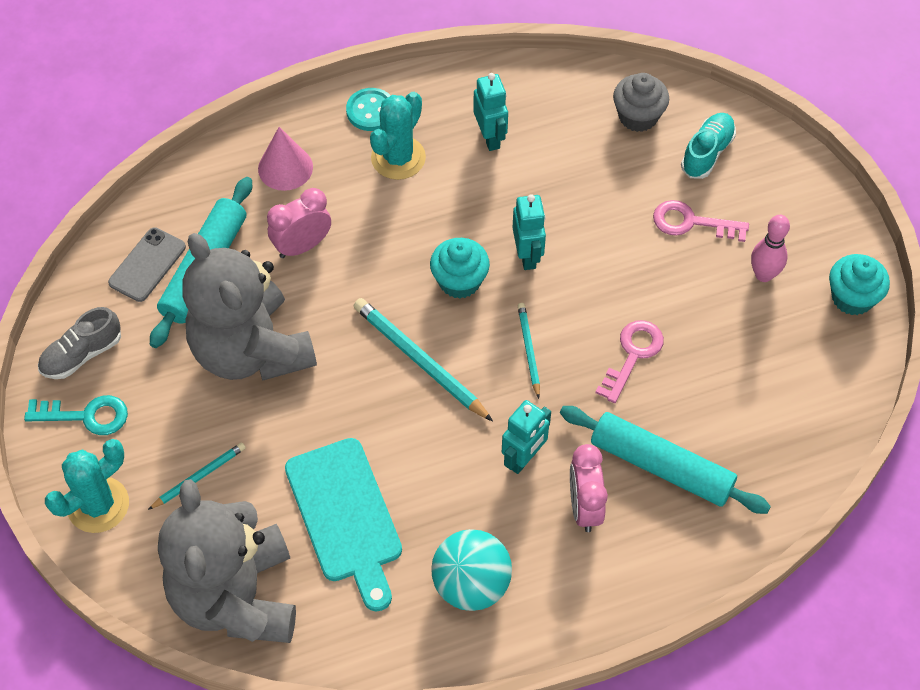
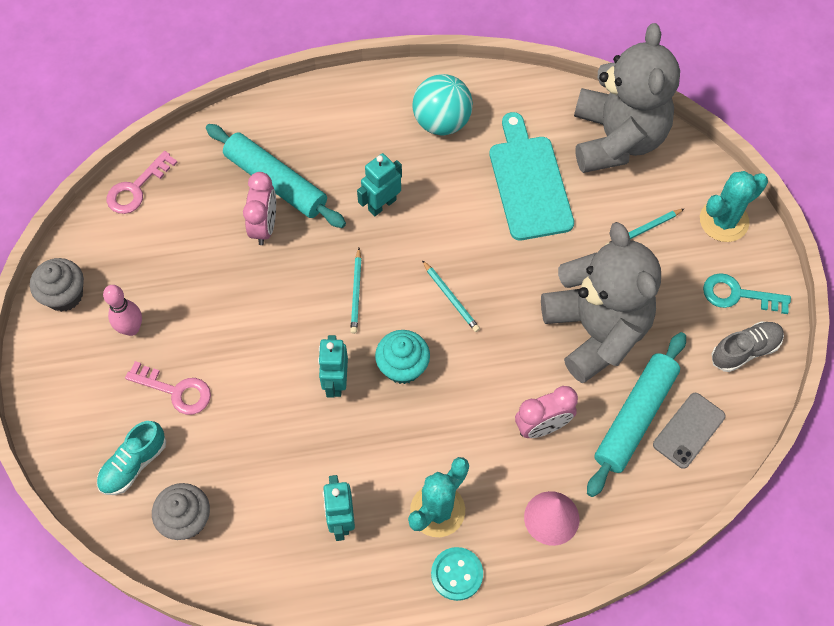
camera: 170 degrees left, 5 degrees up
(420, 361) = (450, 297): turquoise pencil -> turquoise pencil, size x0.57
(584, 507) = (344, 161): pink clock -> pink clock (264, 226)
(633, 355) = (269, 274): pink key -> pink key (136, 188)
(852, 297) = (64, 295): turquoise cupcake -> grey cupcake

